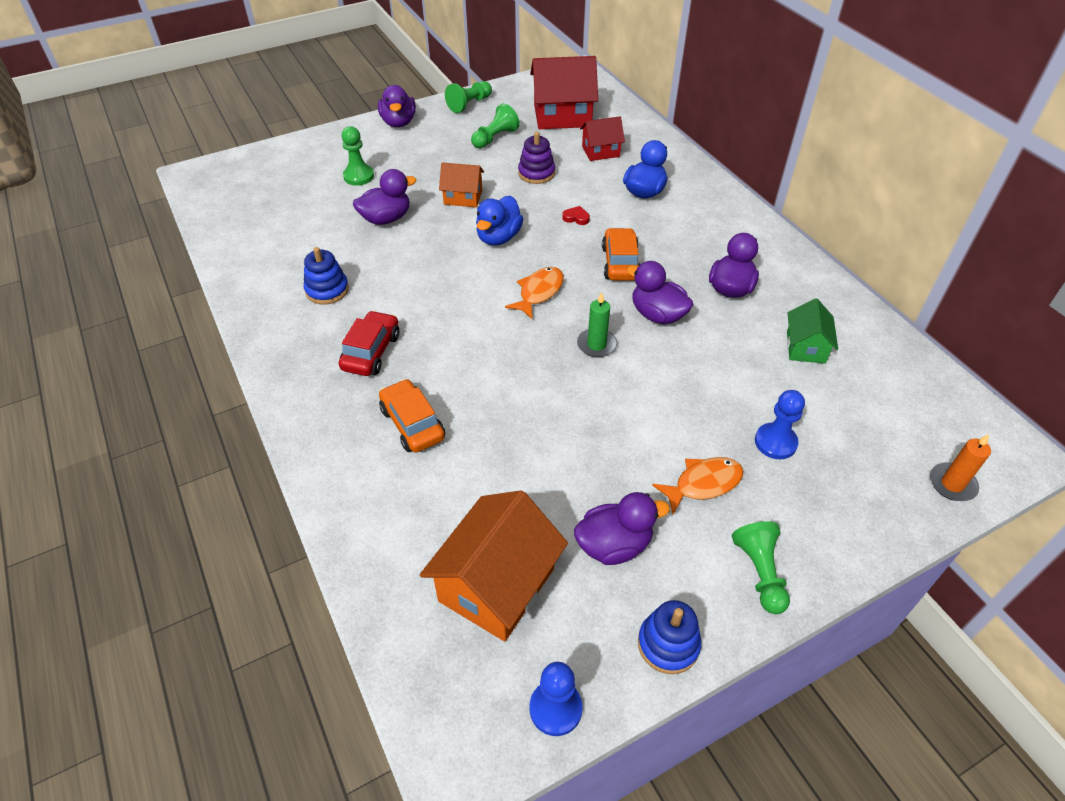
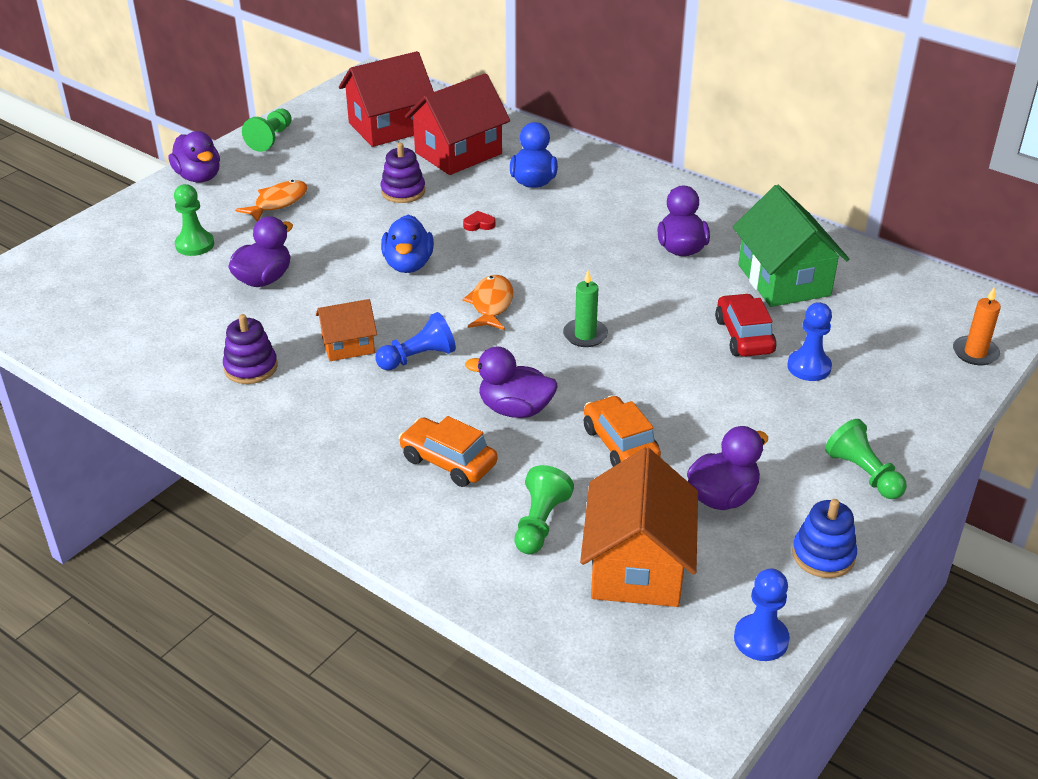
camera: 25 degrees left, 10 degrees down
(327, 290) = (251, 367): blue stacking toy -> purple stacking toy
(371, 352) = (350, 411): red car -> red car (744, 336)
(452, 322) = (418, 358): none -> blue pawn
(463, 197) = (337, 235): orange house -> orange house (348, 345)
(495, 138) = (328, 167): green pawn -> green pawn (540, 523)
(600, 151) = (458, 153): red house -> red house, size x1.78
(620, 263) = (556, 255): orange car -> orange car (620, 444)
(657, 315) = (626, 291): purple duck -> purple duck (515, 409)
(703, 484) = (768, 421): orange fish -> orange fish (278, 202)
(805, 347) = (784, 280): green house -> green house, size x1.78

